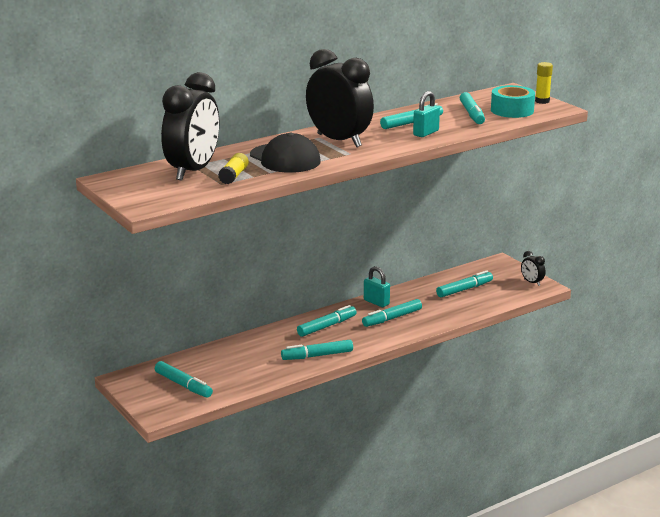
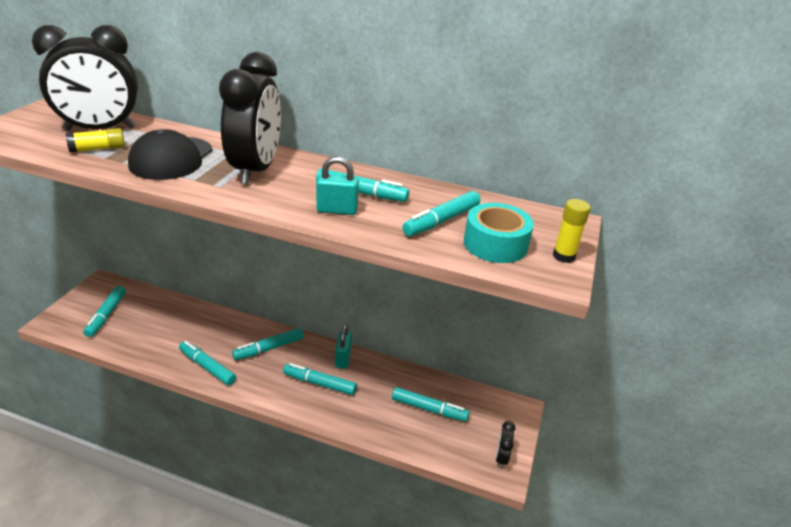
camera: 50 degrees right, 10 degrees up
(327, 326) = (269, 348): turquoise marker -> turquoise marker turned 135 degrees clockwise

